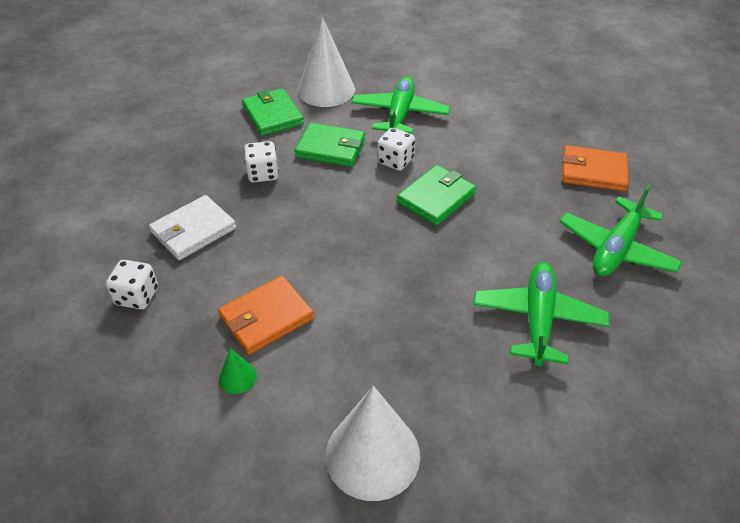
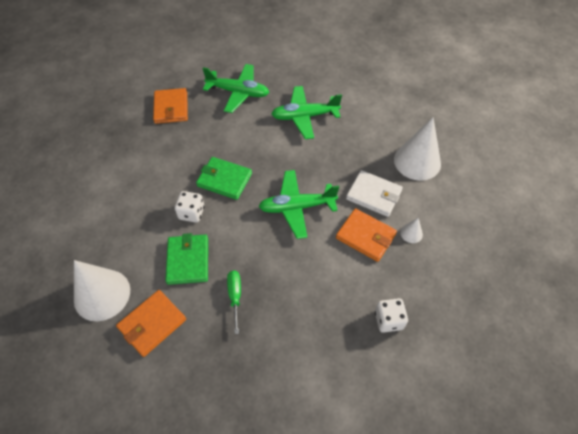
camera: 110 degrees left, 10 degrees up
(193, 230) = (315, 316): white wallet -> white wallet (373, 195)
(237, 377) = (411, 233): green cone -> white cone
(263, 174) = (235, 296): white dice -> green screwdriver
(273, 115) = (152, 324): green wallet -> orange wallet
(399, 115) = (130, 227): green plane -> green plane (297, 207)

